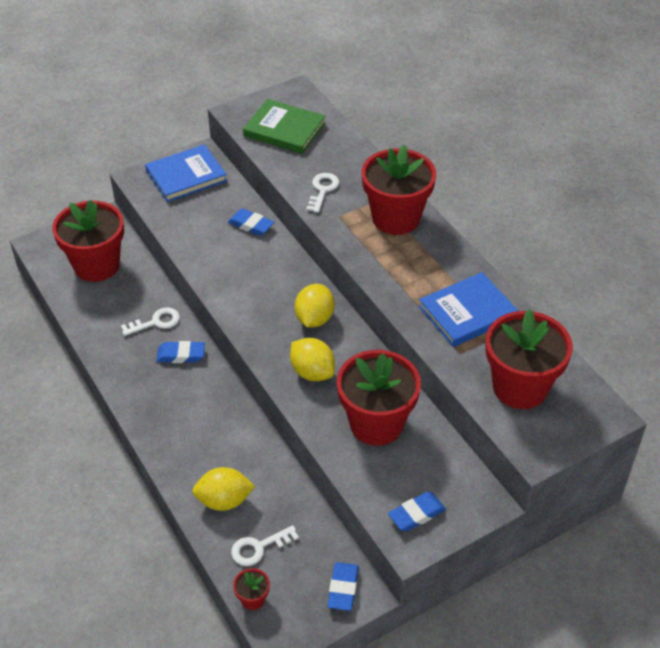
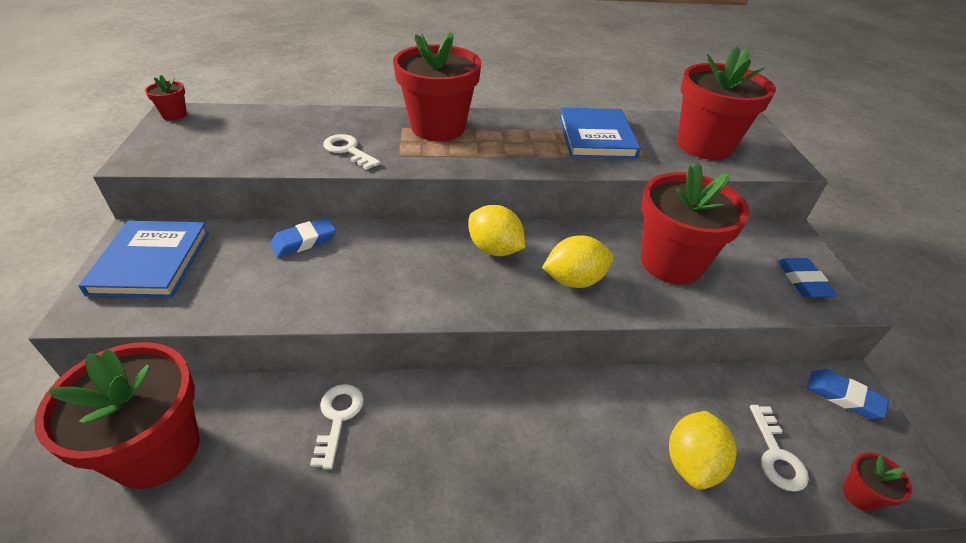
camera: 65 degrees left, 5 degrees down
(181, 355) = (418, 412): blue eraser -> none
(284, 129) = (221, 140): green book -> none
(294, 92) = (174, 115): none -> red flower pot

